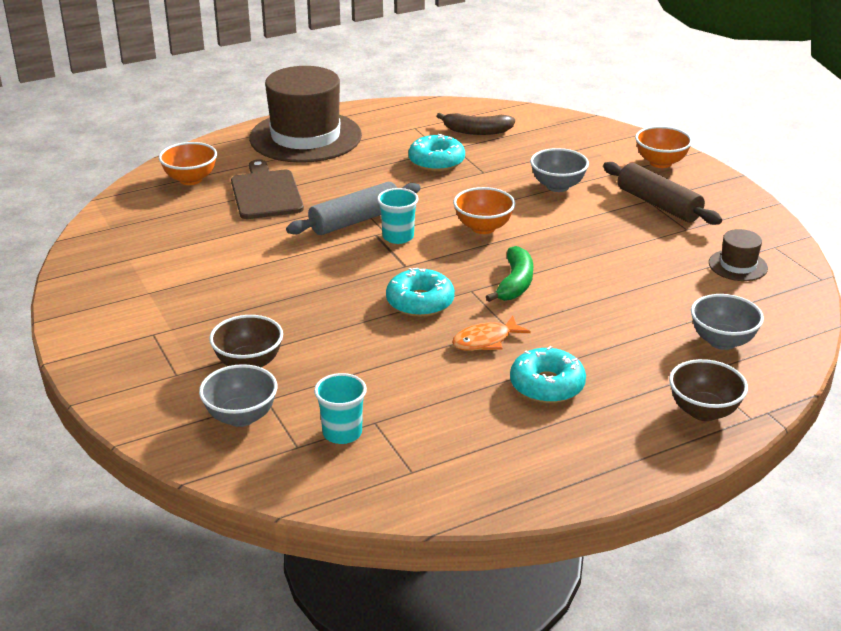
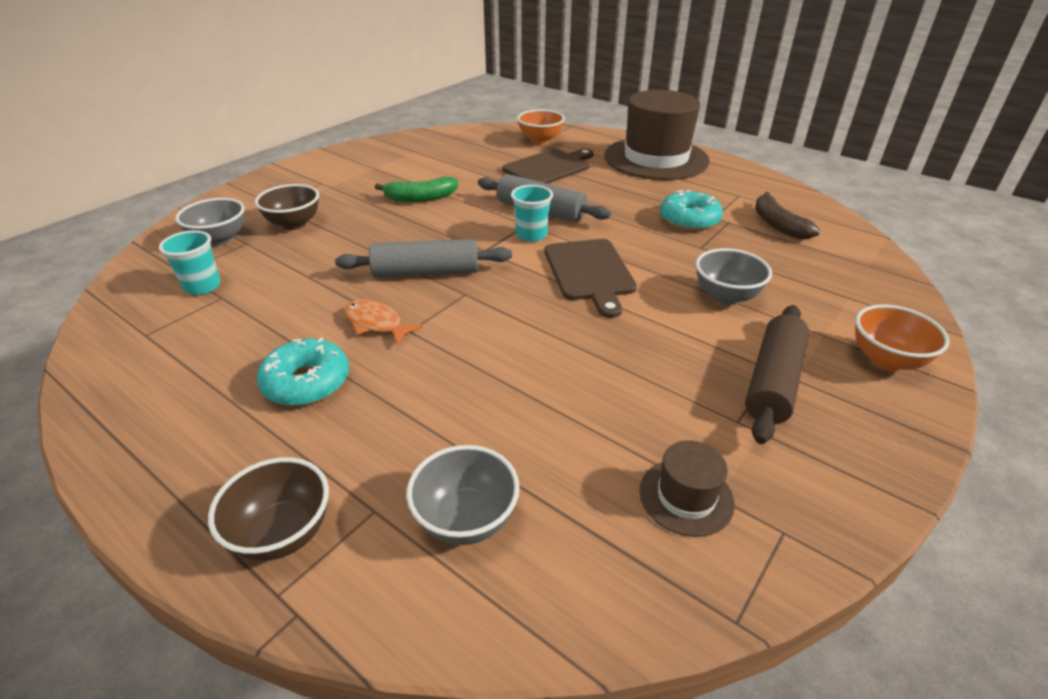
camera: 65 degrees right, 5 degrees up
(420, 302) = (426, 272): turquoise donut -> grey rolling pin
(483, 228) = (590, 273): orange bowl -> brown cutting board
(515, 283) = (496, 316): green banana -> green banana (420, 198)

